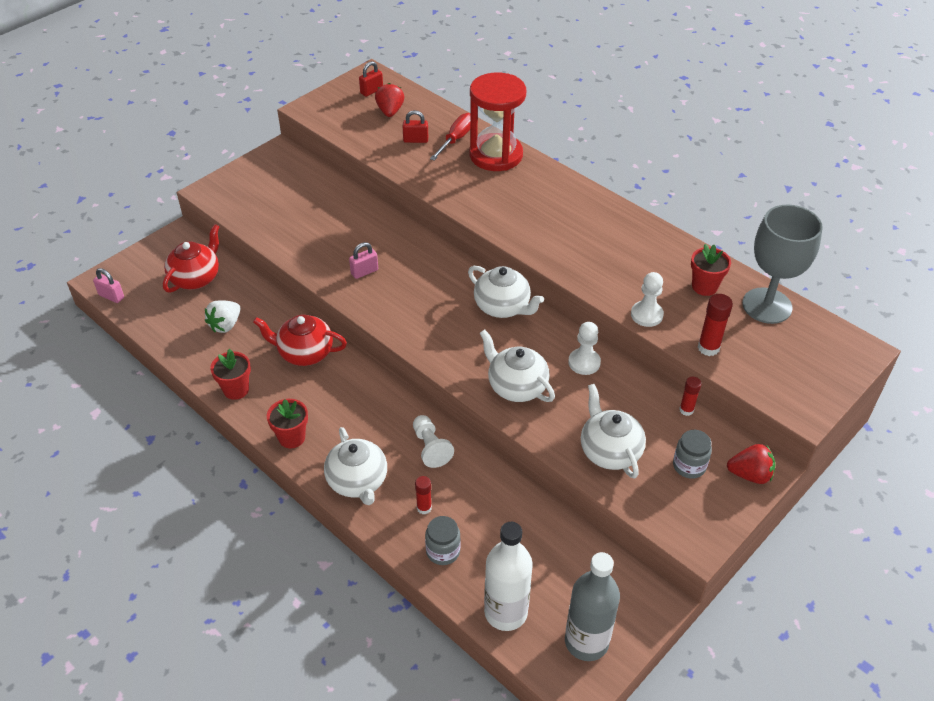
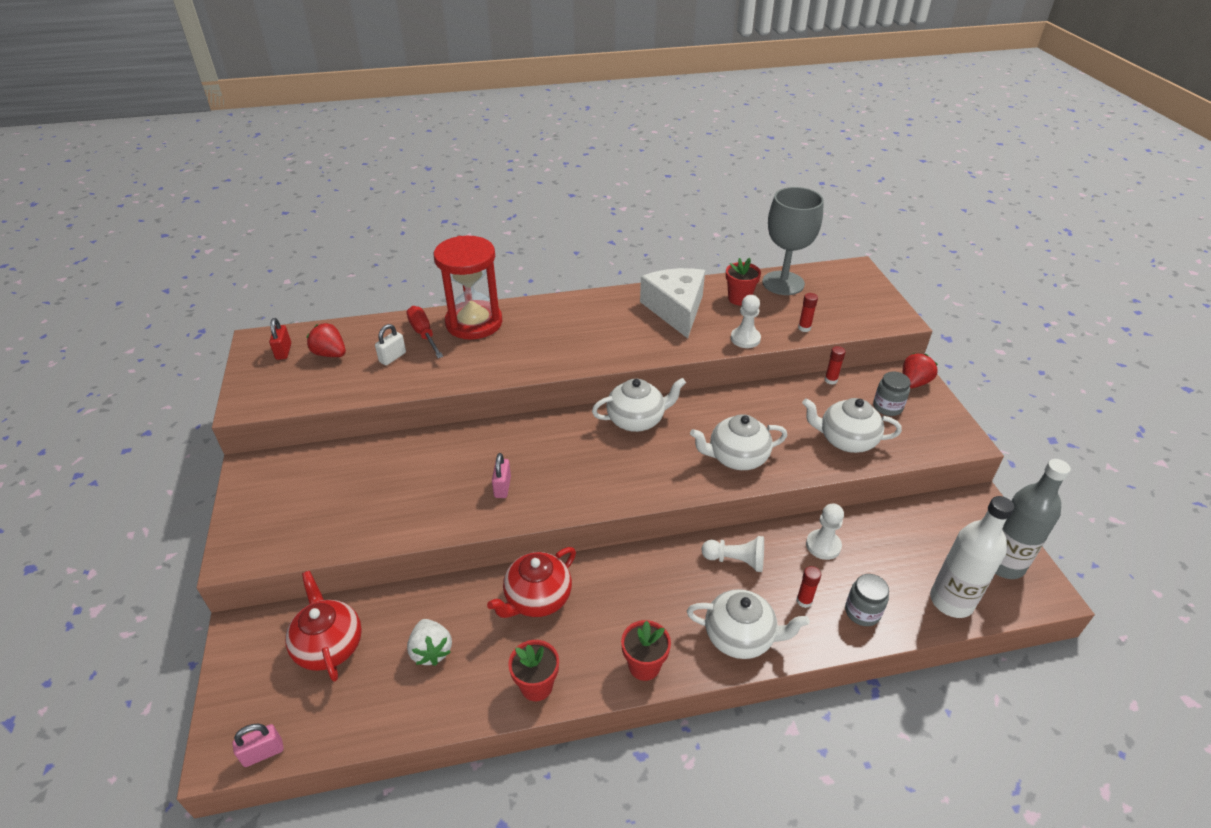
camera: 55 degrees left, 5 degrees down
(415, 140) = (392, 357): red padlock -> white padlock
(584, 362) = (740, 406): white pawn -> white pawn (823, 545)
(640, 254) = (675, 309): none -> white cheese
(708, 348) = (804, 328): red glue stick -> red glue stick, size x0.66

